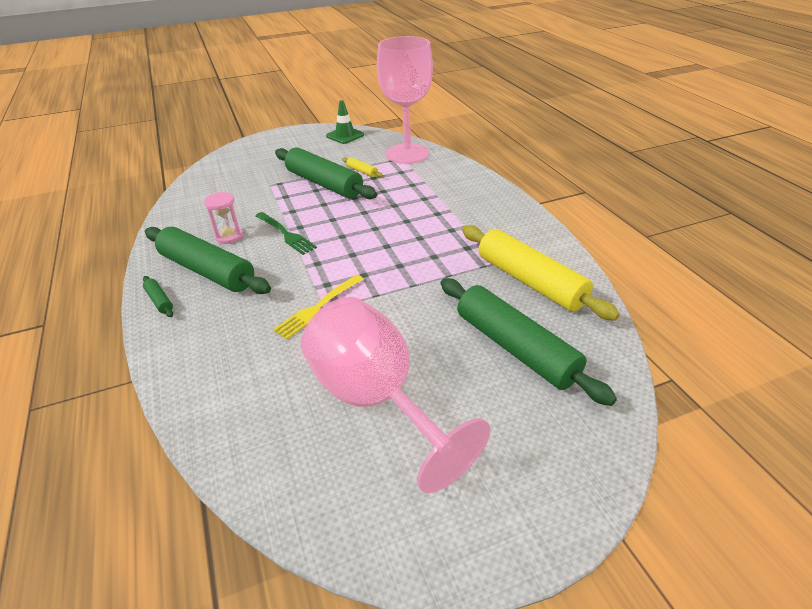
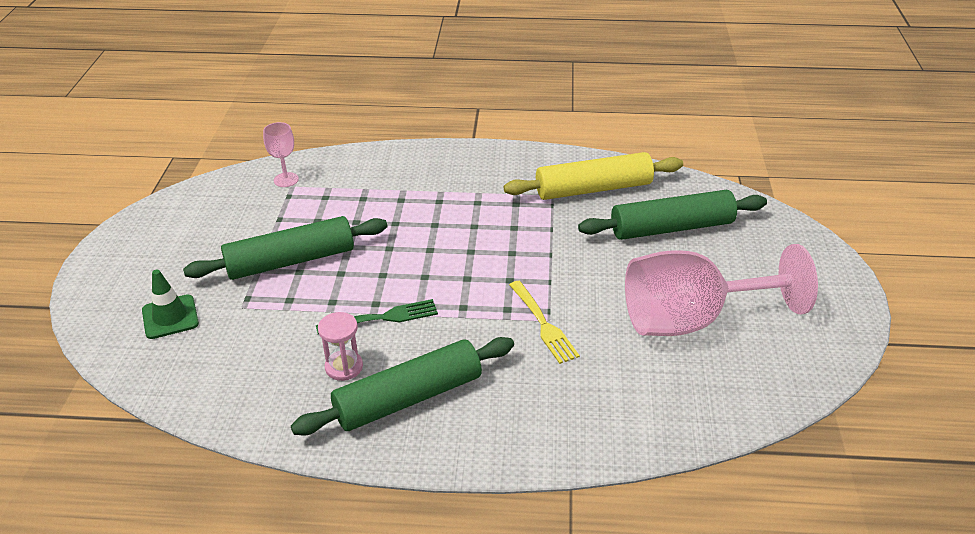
camera: 65 degrees left, 0 degrees up
(159, 301) = (441, 449): green rolling pin -> none
(345, 135) = (174, 211): green traffic cone -> green traffic cone (170, 317)
(362, 171) = (292, 224): yellow rolling pin -> none
(407, 154) = (286, 180): pink goblet -> pink goblet, size x0.42

